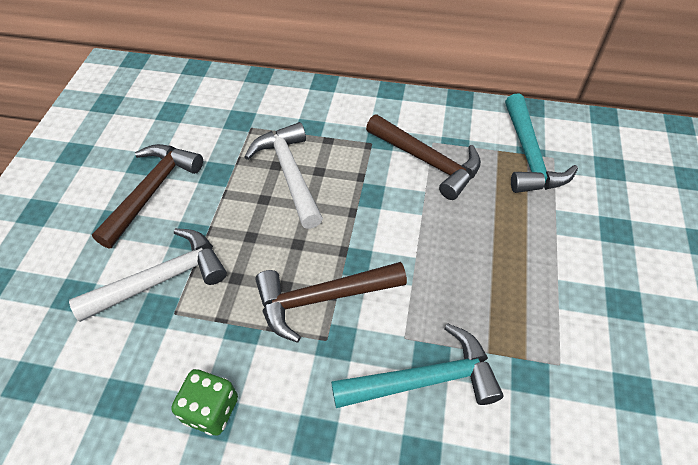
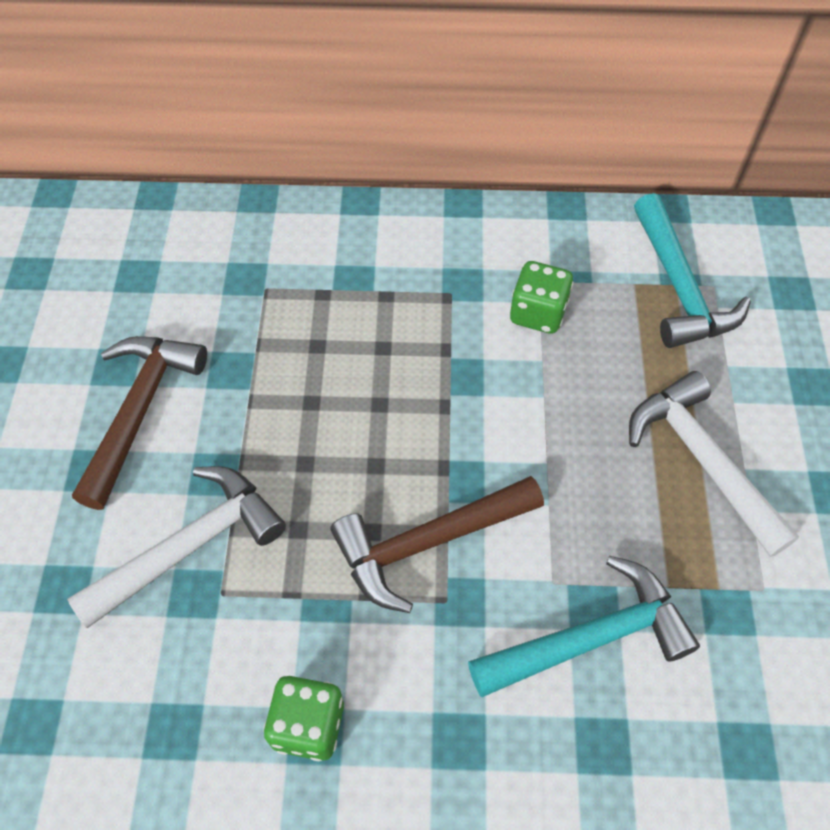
camera: 10 degrees left, 5 degrees up
(289, 173) = (340, 356): white hammer -> white hammer (701, 460)
(427, 161) = (537, 313): brown hammer -> green dice

